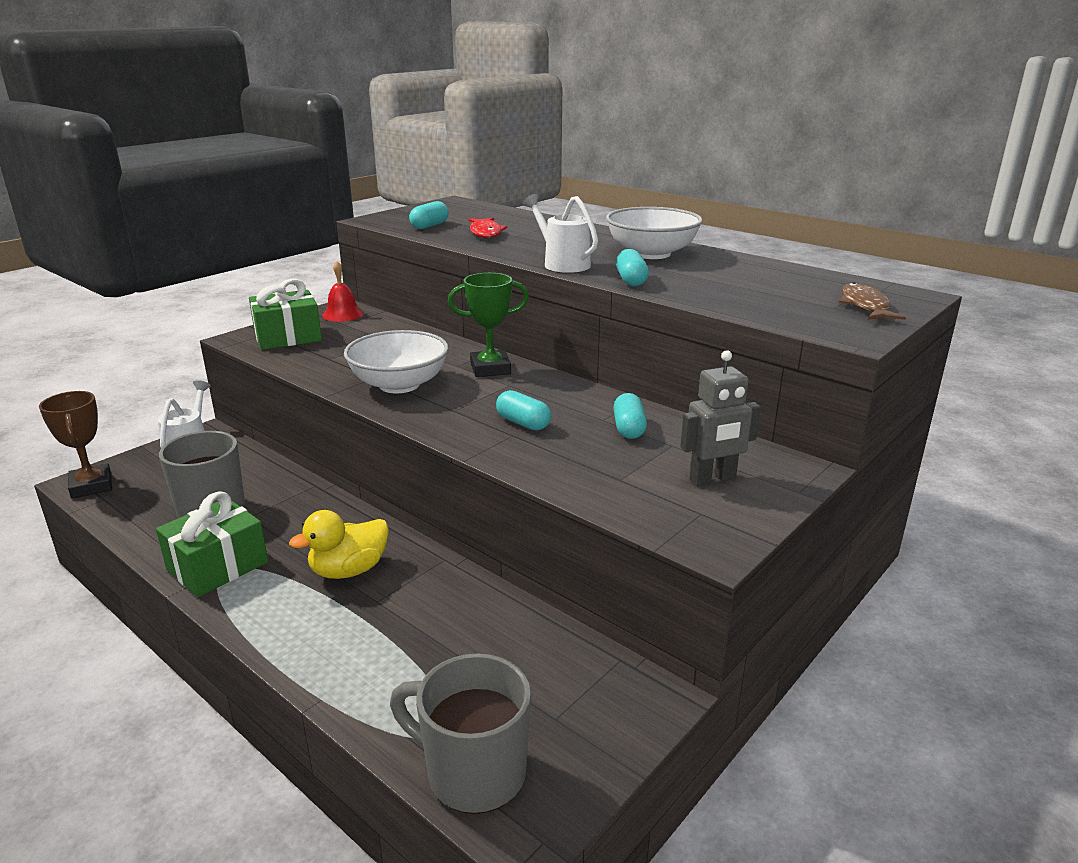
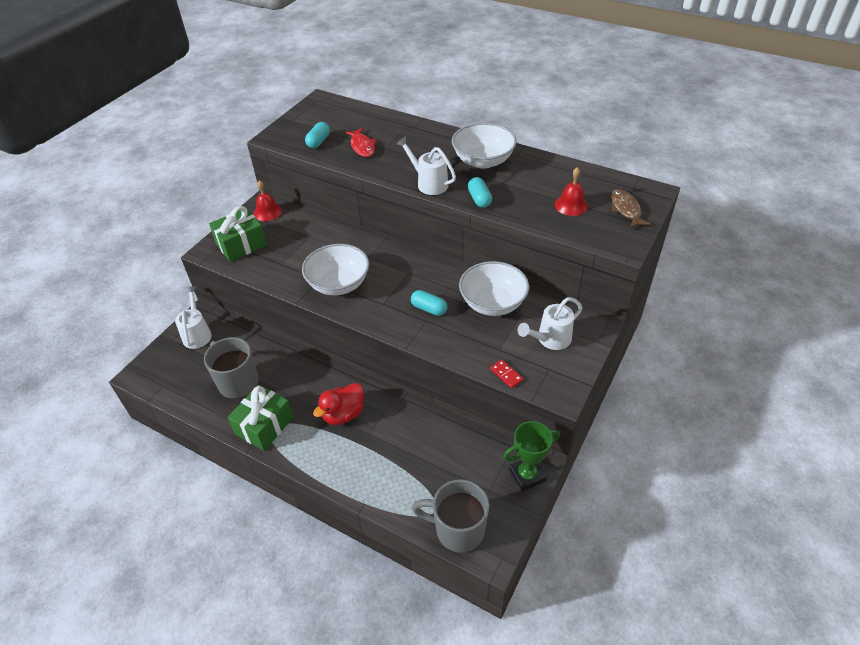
camera: 10 degrees left, 20 degrees up
(91, 486) = (148, 376): brown trophy -> none
(349, 570) = (343, 414): yellow duck -> red duck
(490, 369) = (391, 258): green trophy -> green trophy (527, 475)
(621, 510) = (506, 375): none -> red domino
(628, 428) = (493, 303): turquoise capsule -> white bowl
(713, 479) = (550, 340): grey robot -> white watering can
(774, 296) = (571, 205): none -> red bell

